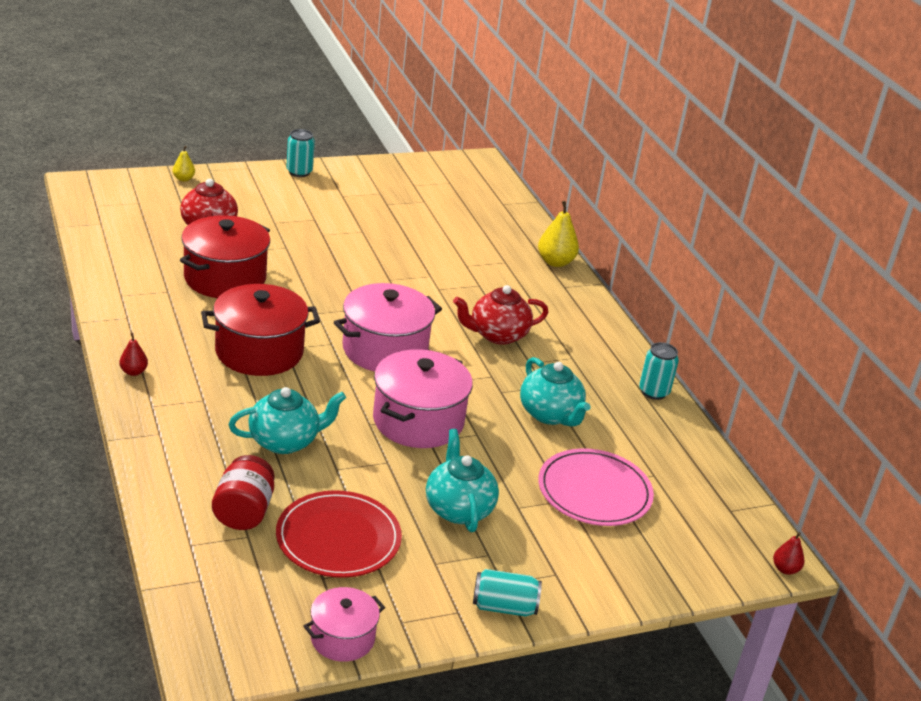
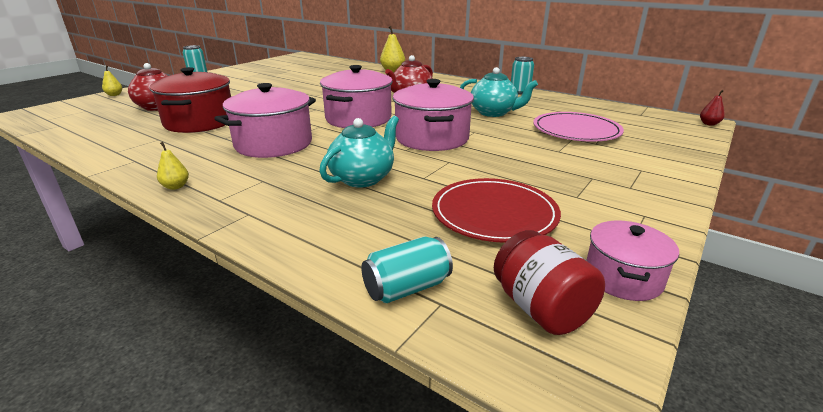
camera: 30 degrees left, 5 degrees down
(133, 372) = (176, 186): red pear -> yellow pear
(243, 512) = (398, 232): red jar -> red jar (541, 308)
(259, 352) = (273, 144): red pot -> pink pot
(458, 509) = (531, 165): turquoise teapot -> none
(504, 607) = (658, 198): turquoise can -> turquoise can (407, 288)

